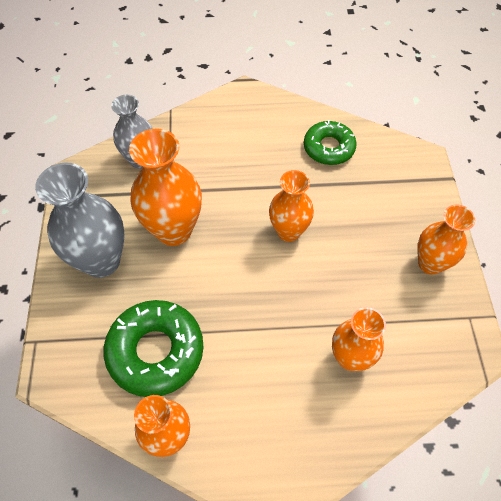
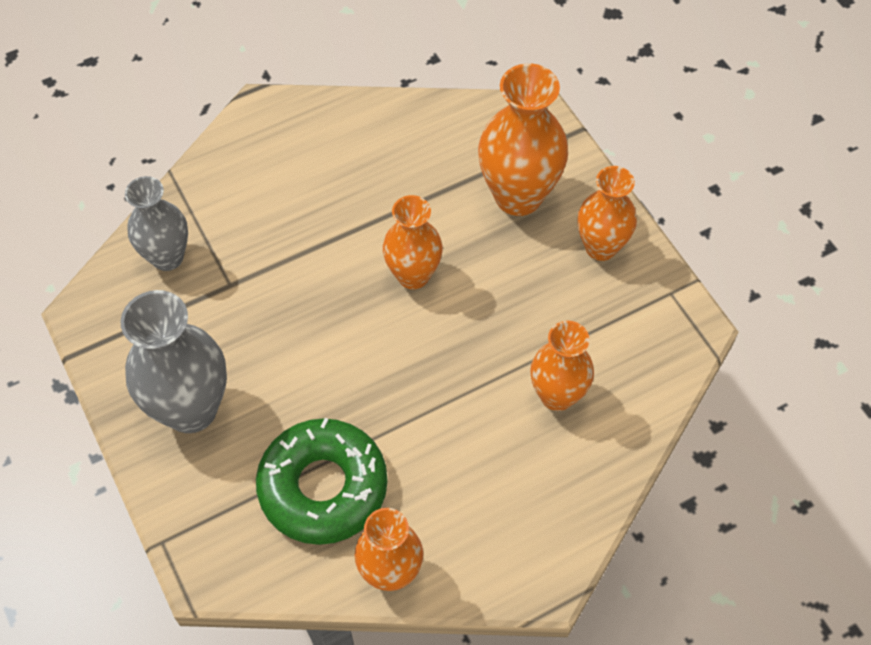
camera: 25 degrees left, 0 degrees up
(174, 230) = (265, 332): orange vase -> orange vase (518, 196)
(328, 148) = (412, 146): green donut -> none

